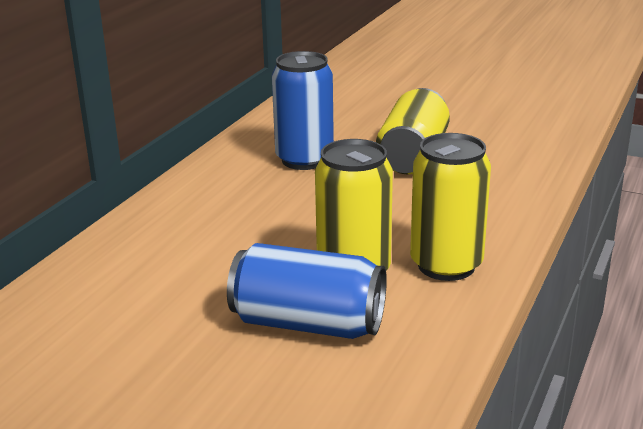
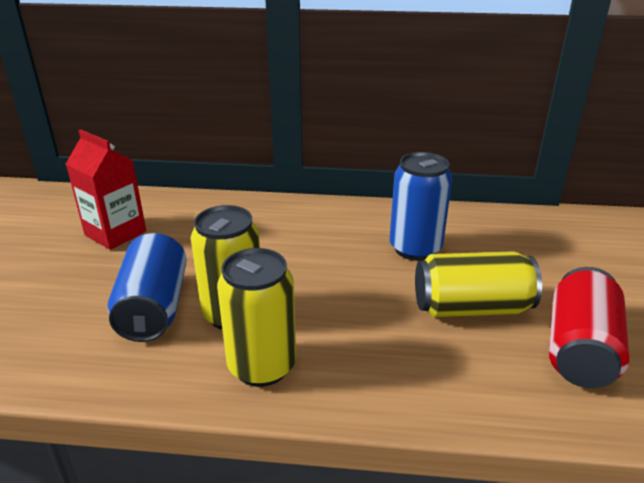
camera: 70 degrees right, 5 degrees up
(95, 349) = (115, 233): none -> red carton
(484, 131) = (579, 349): none -> red can

